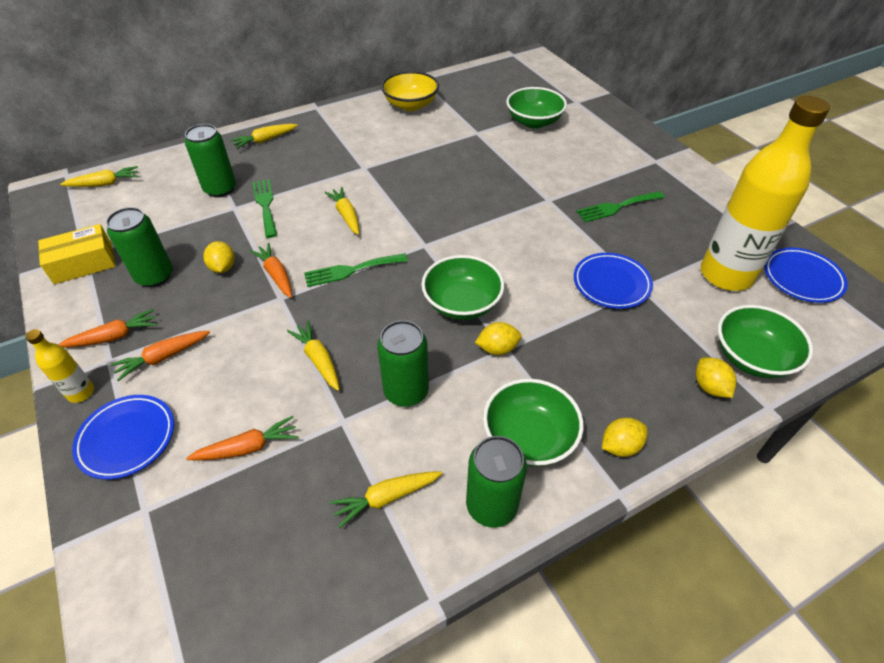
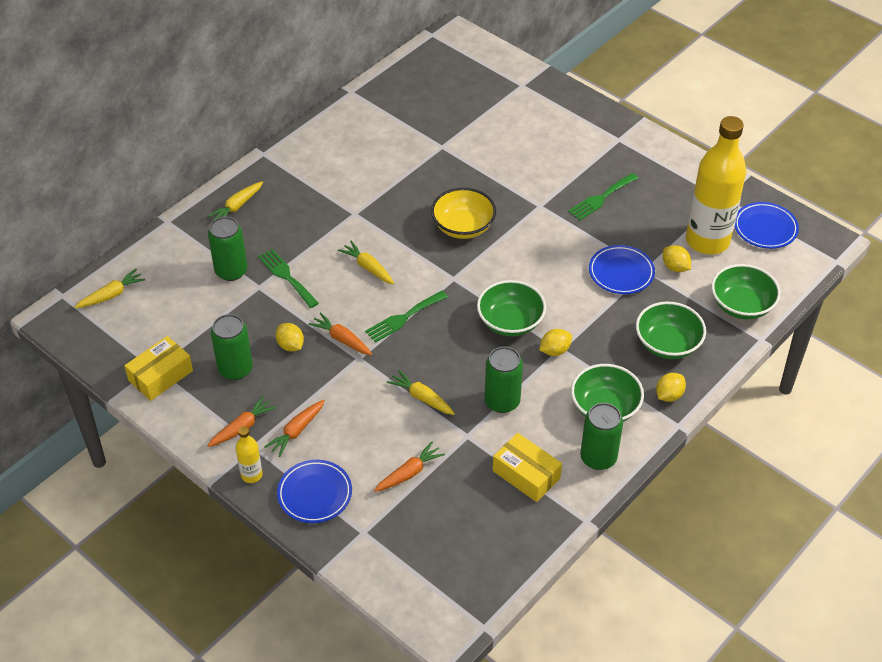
camera: 20 degrees left, 0 degrees up
(386, 498) = (526, 474): yellow carrot -> yellow box
(411, 105) = (359, 128): yellow bowl -> yellow bowl (463, 227)
(534, 122) = (491, 120): green bowl -> green bowl (667, 344)
(709, 387) = (717, 336): yellow lemon -> yellow lemon (675, 267)

